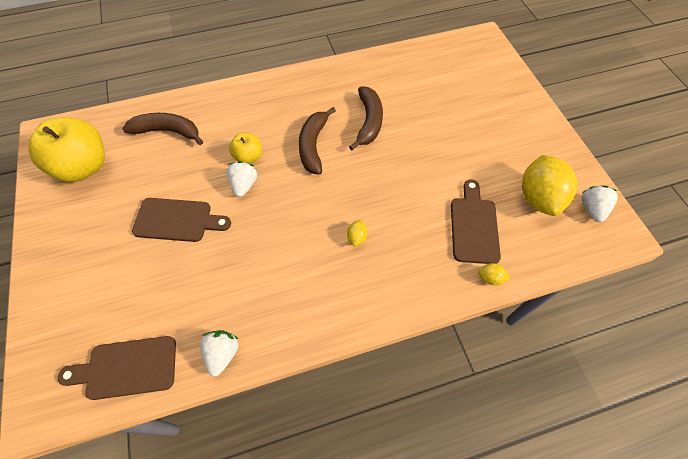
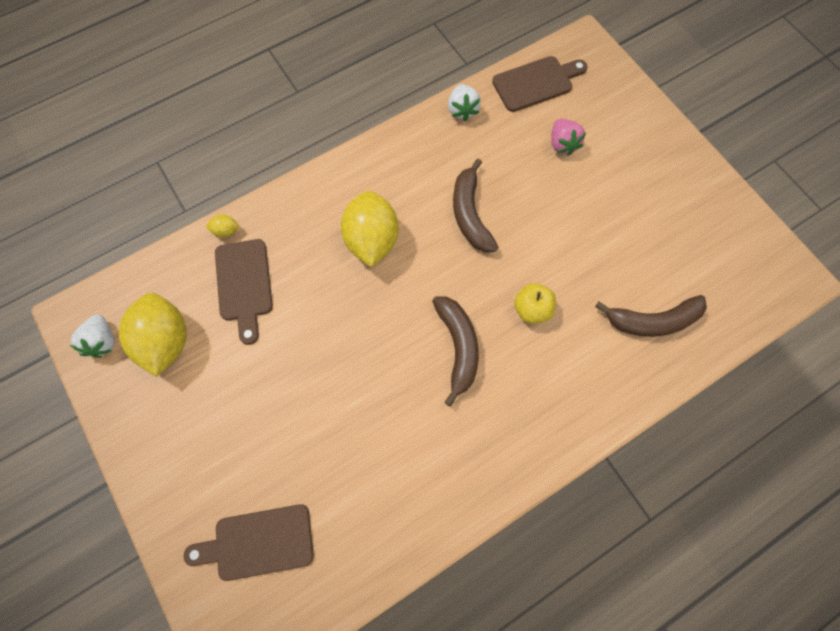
camera: 165 degrees right, 10 degrees up
(84, 167) = (715, 247): yellow apple -> none
(144, 286) = (562, 144): none -> pink strawberry
(177, 220) = (570, 212): brown cutting board -> brown cutting board (258, 542)
(244, 185) = (519, 270): white strawberry -> none
(357, 237) = (372, 240): yellow lemon -> yellow lemon, size x2.45
(369, 122) = (395, 406): brown banana -> brown banana (470, 214)

